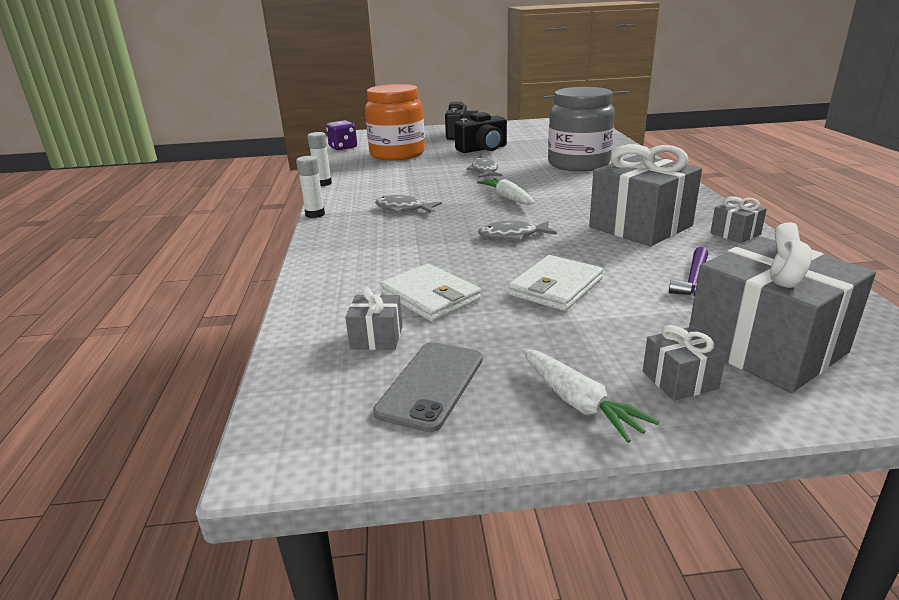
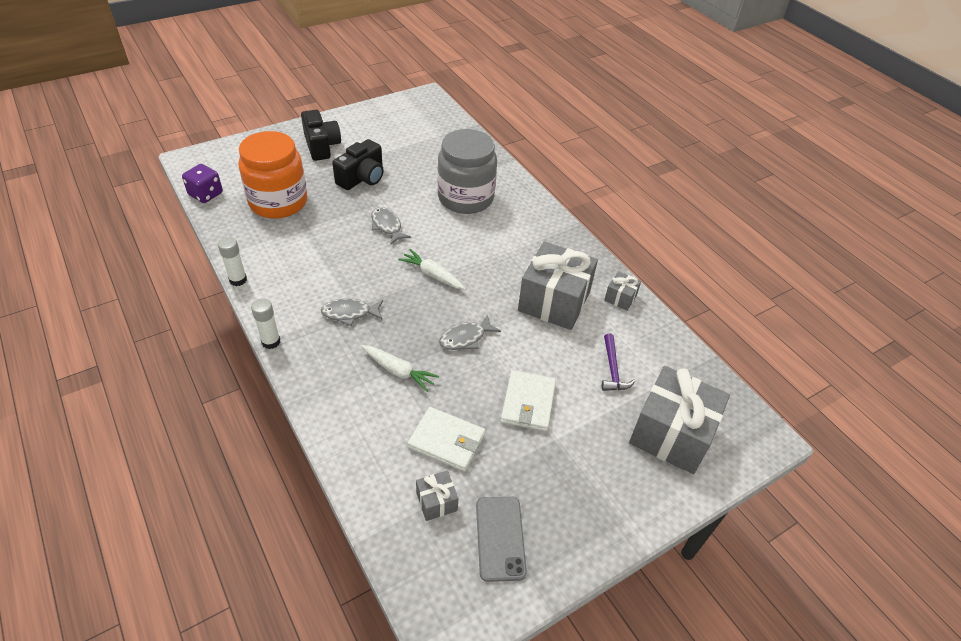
camera: 30 degrees left, 20 degrees up
(579, 403) = (591, 523): white carrot -> white carrot (398, 371)
(679, 380) = (636, 482): grey gift -> none

